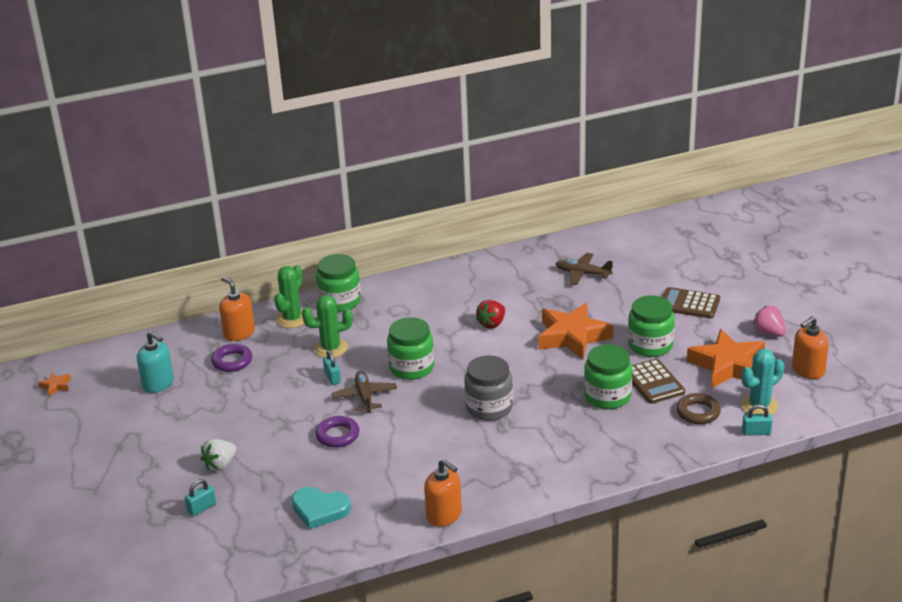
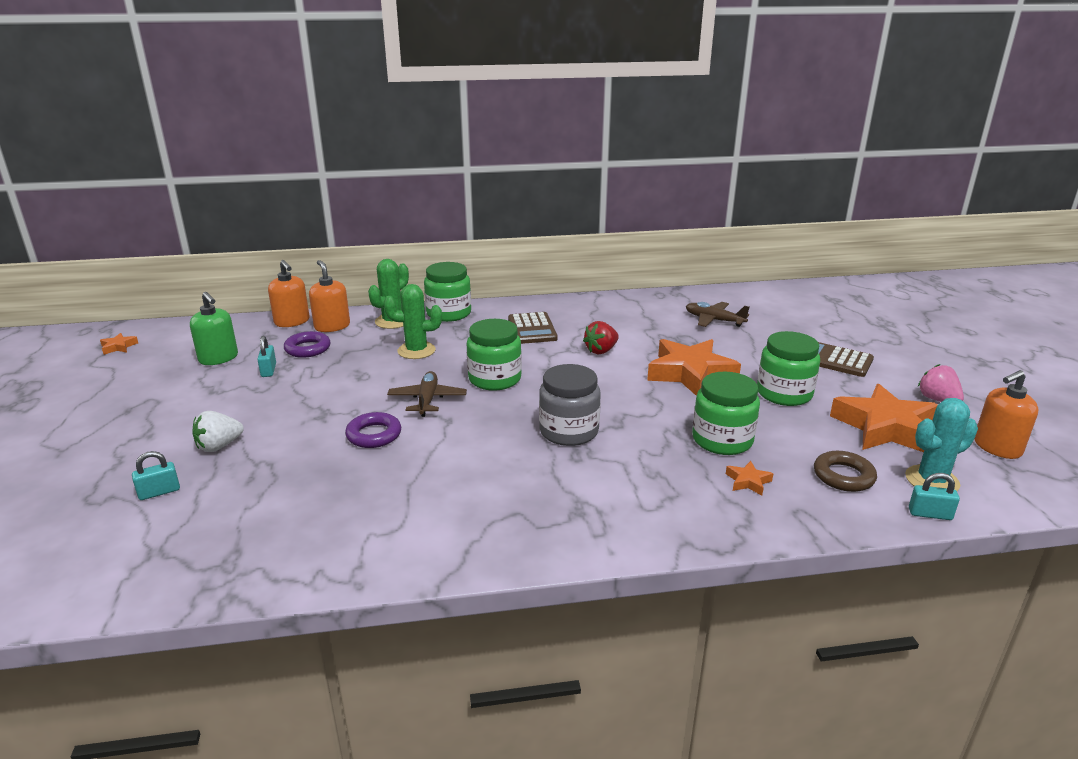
camera: 10 degrees right, 5 degrees down
(158, 384) = (218, 358): turquoise soap dispenser -> green soap dispenser
(320, 510) = (299, 519): turquoise heart -> none
(332, 377) = (402, 377): turquoise padlock -> turquoise padlock (268, 370)
(444, 515) = (458, 555): orange soap dispenser -> orange soap dispenser (292, 321)
(631, 428) = (748, 481): none -> orange star
(653, 382) = (785, 433): brown calculator -> brown calculator (532, 329)

